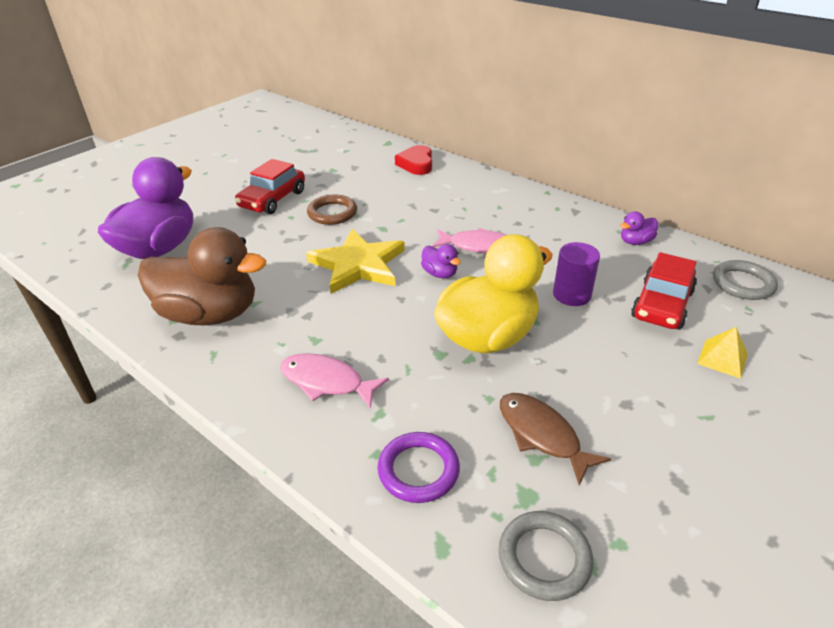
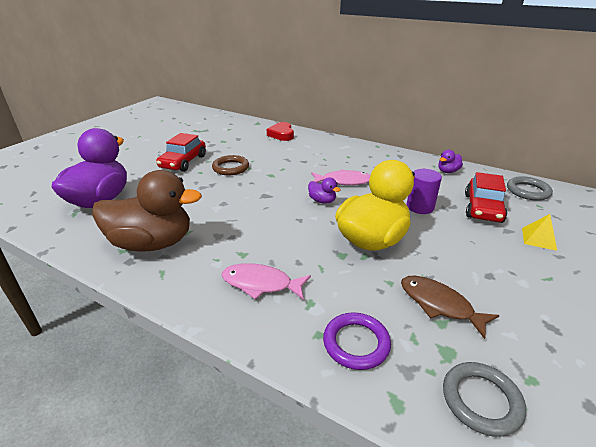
camera: 10 degrees left, 5 degrees down
(358, 265) = (260, 200): yellow star -> none

